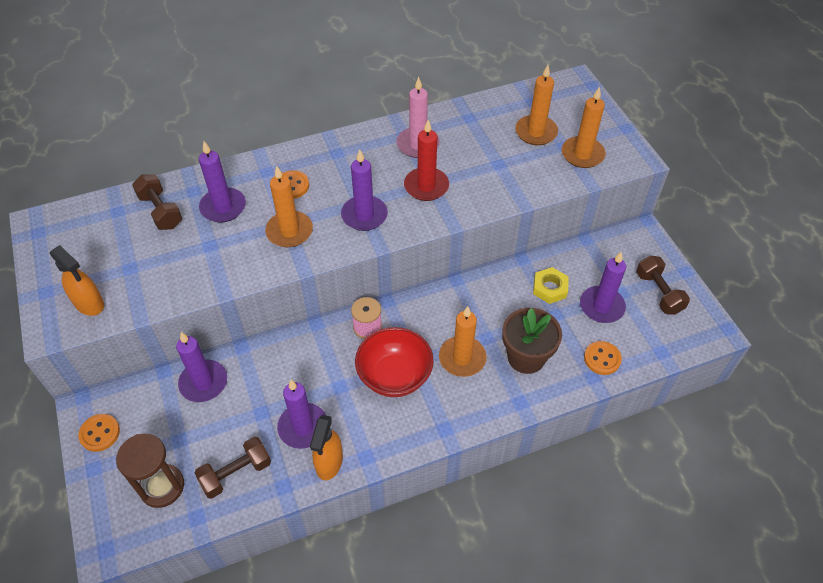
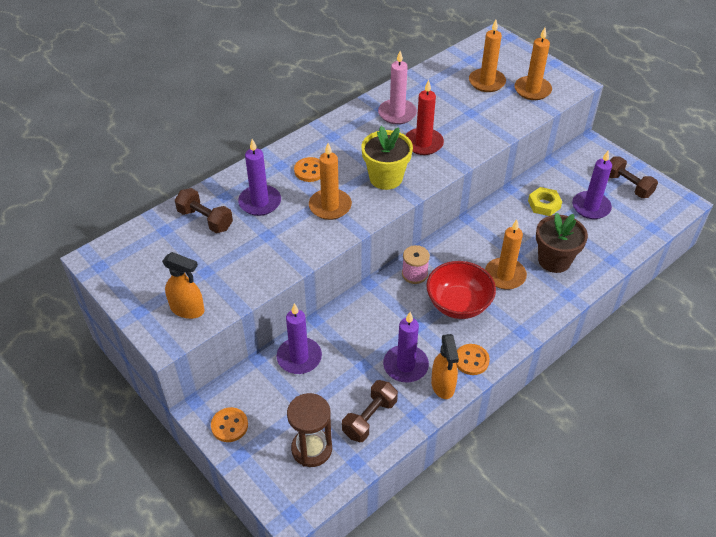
camera: 20 degrees left, 5 degrees down
(364, 215) = (386, 178): purple candle -> yellow flower pot
(602, 359) = (612, 245): orange button -> orange button (471, 360)

